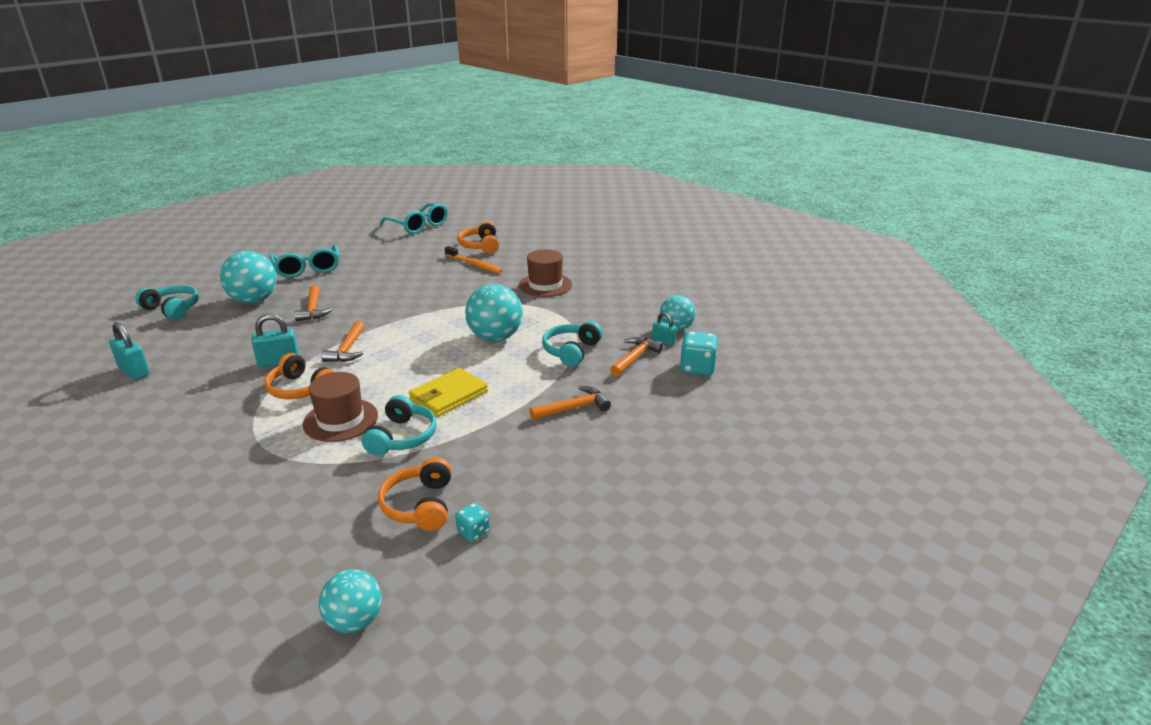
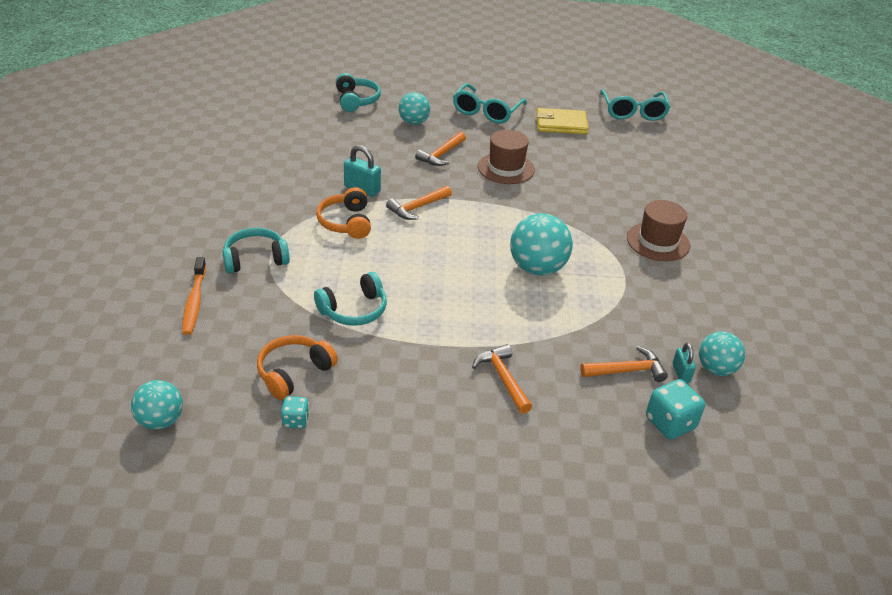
camera: 45 degrees right, 10 degrees up
(134, 371) = (276, 142): turquoise padlock -> none
(254, 300) = (414, 122): turquoise ball -> turquoise ball, size x0.64
(340, 420) = (337, 266): brown hat -> brown hat (506, 168)
(449, 396) = (429, 298): yellow wallet -> yellow wallet (561, 124)
(474, 265) = (624, 182): orange toothbrush -> orange toothbrush (194, 301)
(480, 246) = (659, 164): orange headphones -> none
(571, 351) = (580, 324): turquoise headphones -> turquoise headphones (255, 259)
(573, 408) = (503, 378): orange hammer -> orange hammer turned 135 degrees counterclockwise

